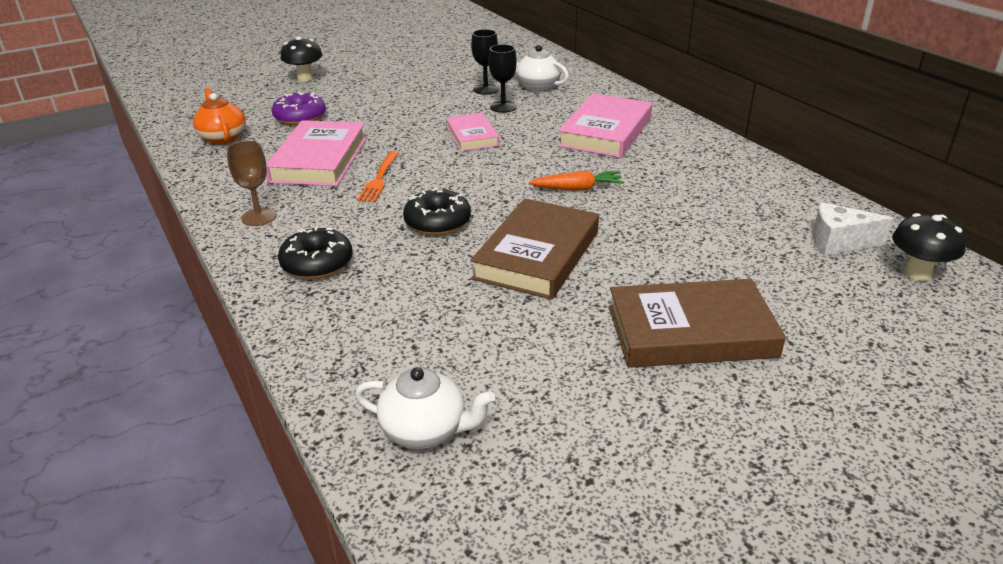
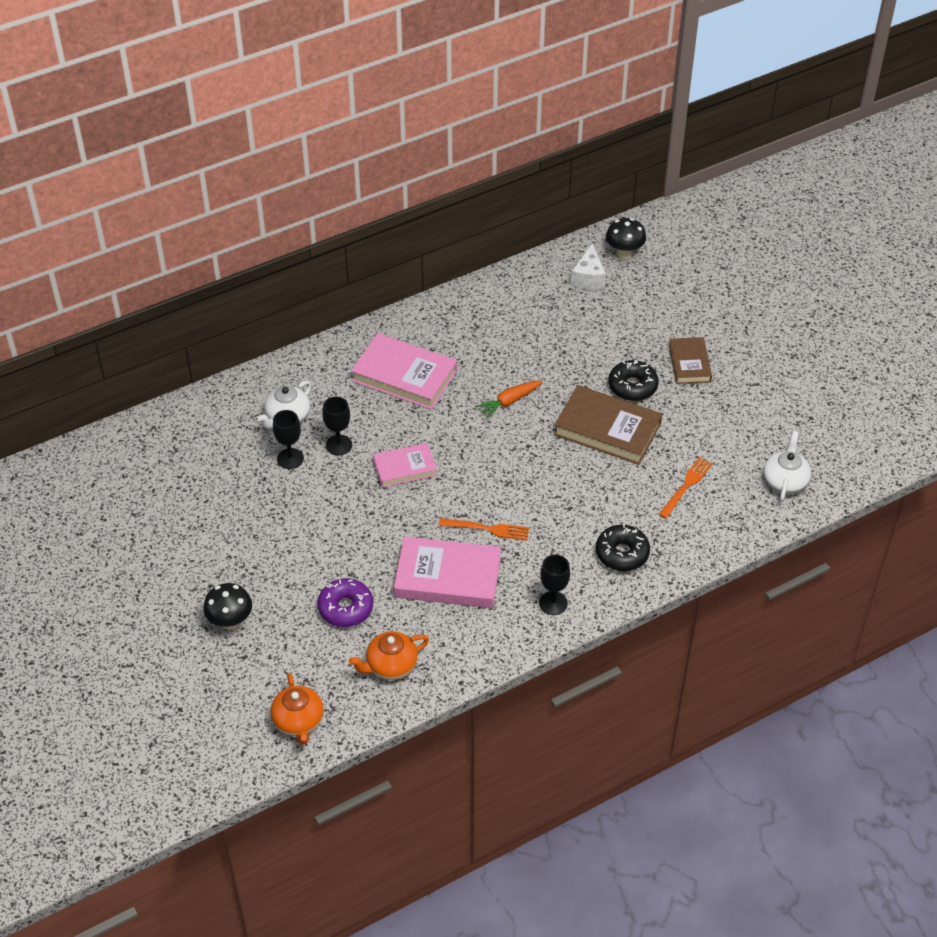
camera: 90 degrees left, 15 degrees up
(187, 105) = (298, 722): none -> orange teapot
(259, 217) = (553, 603): brown goblet -> black goblet
(428, 320) = (686, 486): none -> orange fork
(437, 222) = (562, 486): black donut -> black donut (632, 386)
(577, 188) = (509, 401): orange carrot -> orange carrot turned 120 degrees counterclockwise
(691, 331) = (689, 363): brown book -> brown book, size x0.60

